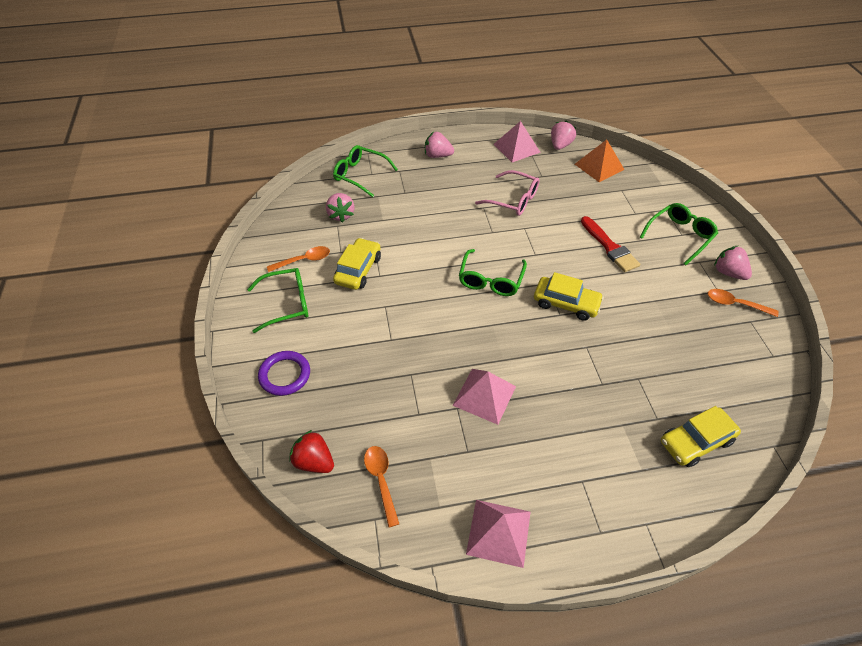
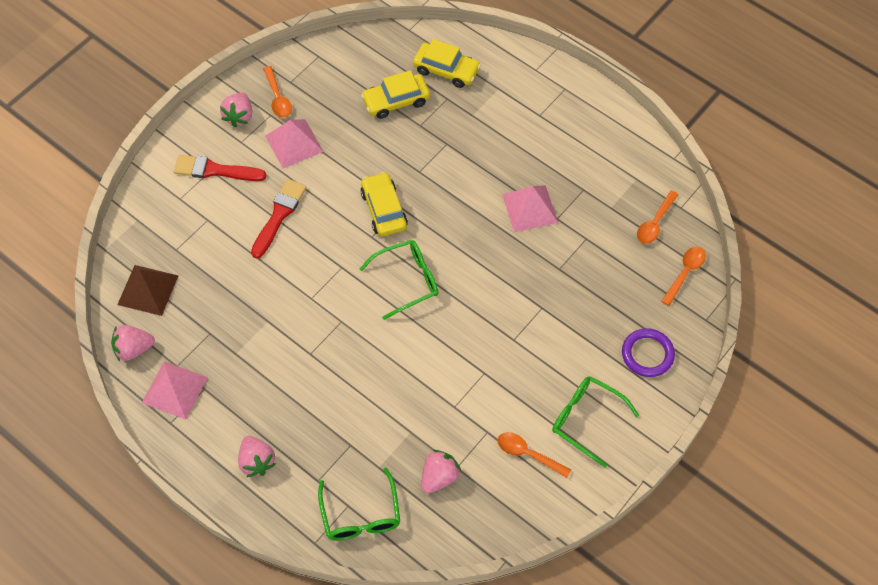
camera: 130 degrees left, 10 degrees up
(314, 461) = (685, 273): red strawberry -> orange spoon
(358, 270) = (494, 396): yellow car -> yellow car (396, 101)
(498, 532) = (619, 138): pink pyramid -> pink pyramid (294, 143)
(513, 200) = (275, 334): pink glasses -> none
(599, 166) = (148, 290): orange pyramid -> brown pyramid
(679, 236) = (215, 170): green glasses -> red brush

